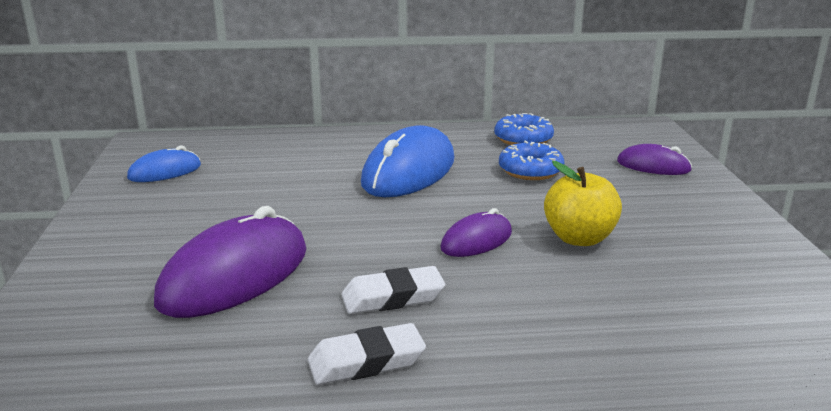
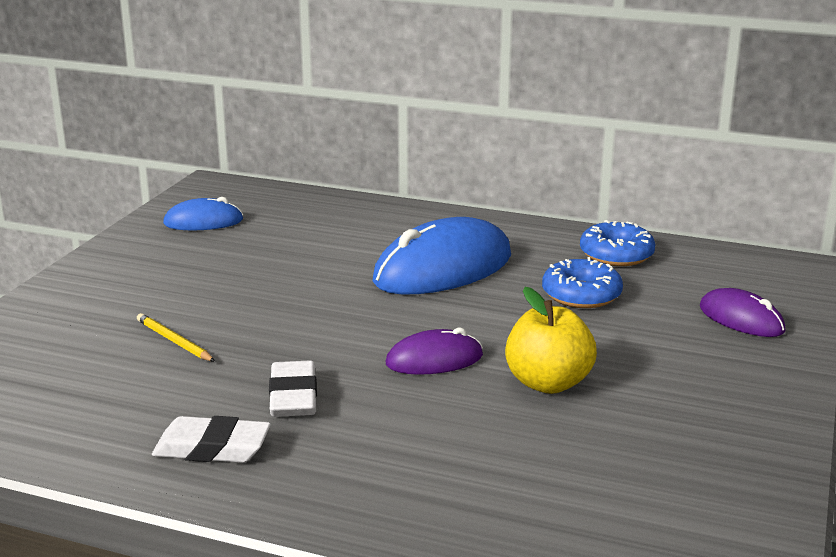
camera: 25 degrees right, 0 degrees up
(235, 276) = (174, 341): purple mouse -> yellow pencil
(393, 297) = (293, 396): white eraser -> white eraser turned 75 degrees clockwise

